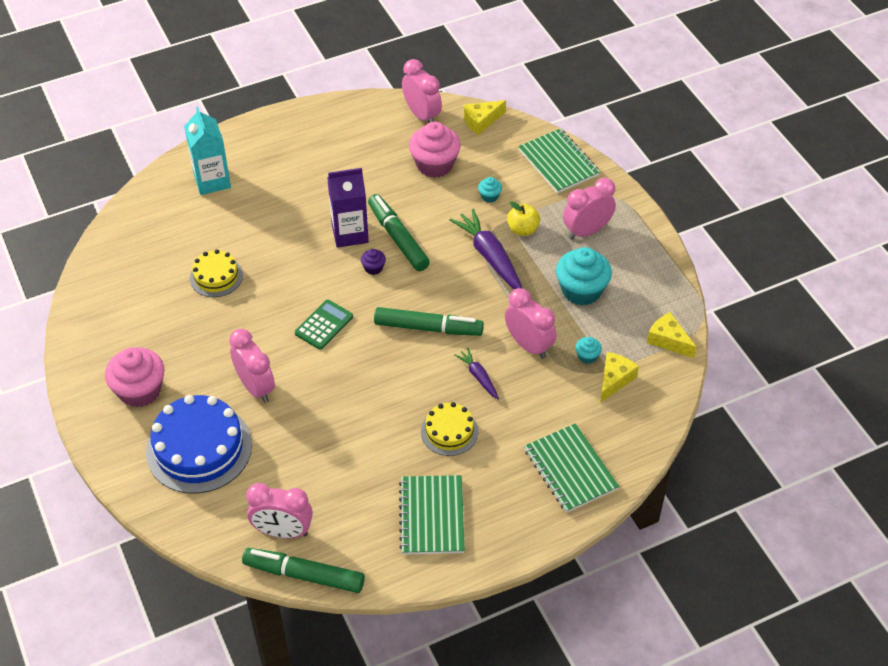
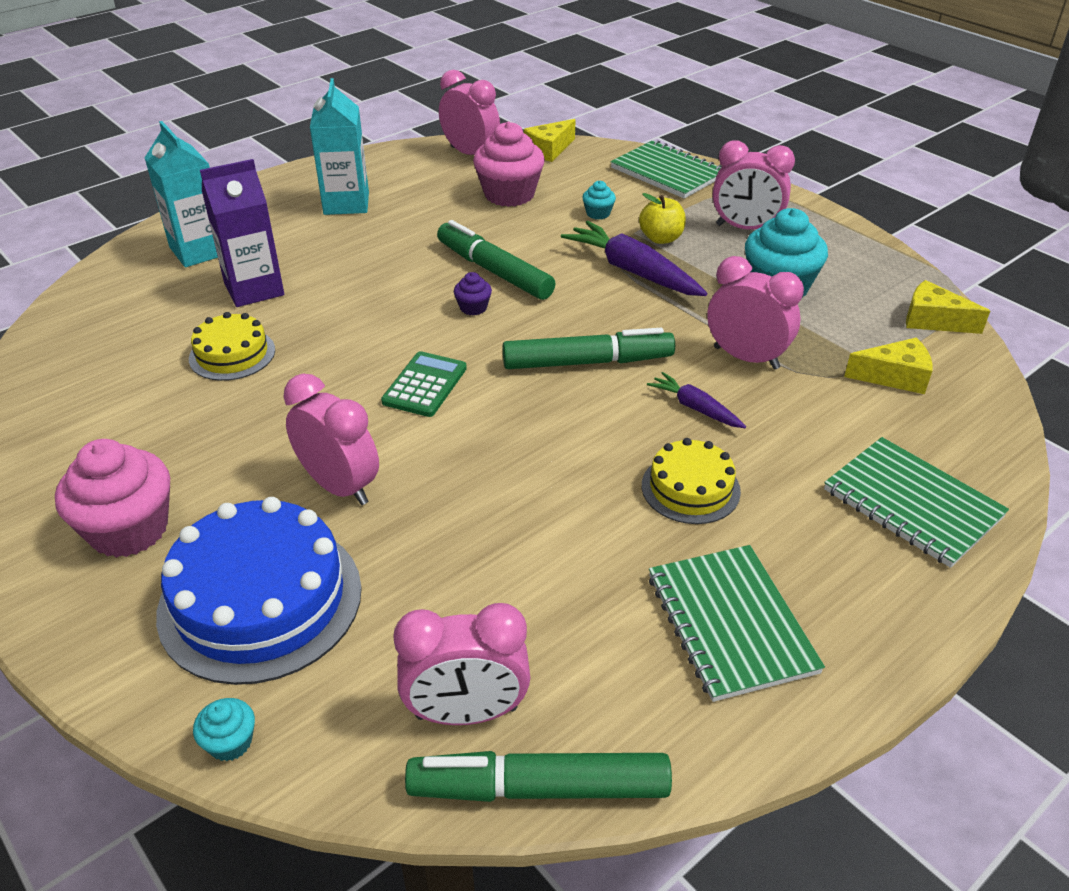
camera: 15 degrees left, 10 degrees down
(319, 152) = (346, 203): none -> turquoise carton
(350, 233) = (422, 276): purple carton -> purple carton (254, 289)
(586, 231) = (745, 228): pink clock -> pink clock turned 120 degrees counterclockwise
(587, 356) = (837, 356): turquoise cupcake -> turquoise cupcake (230, 742)
(614, 380) = (894, 377): yellow cheese -> yellow cheese turned 75 degrees clockwise

